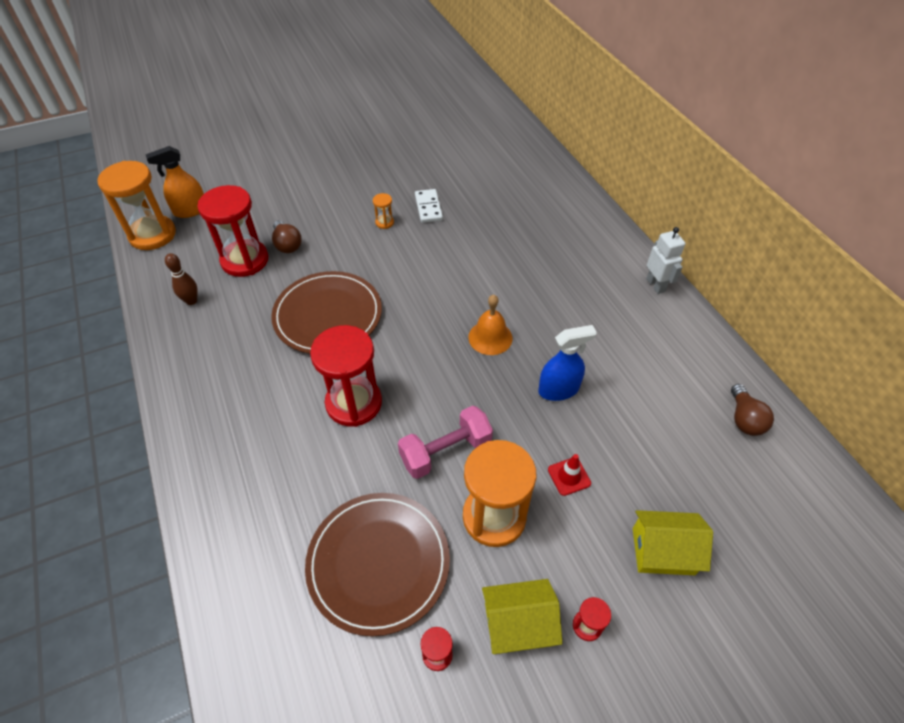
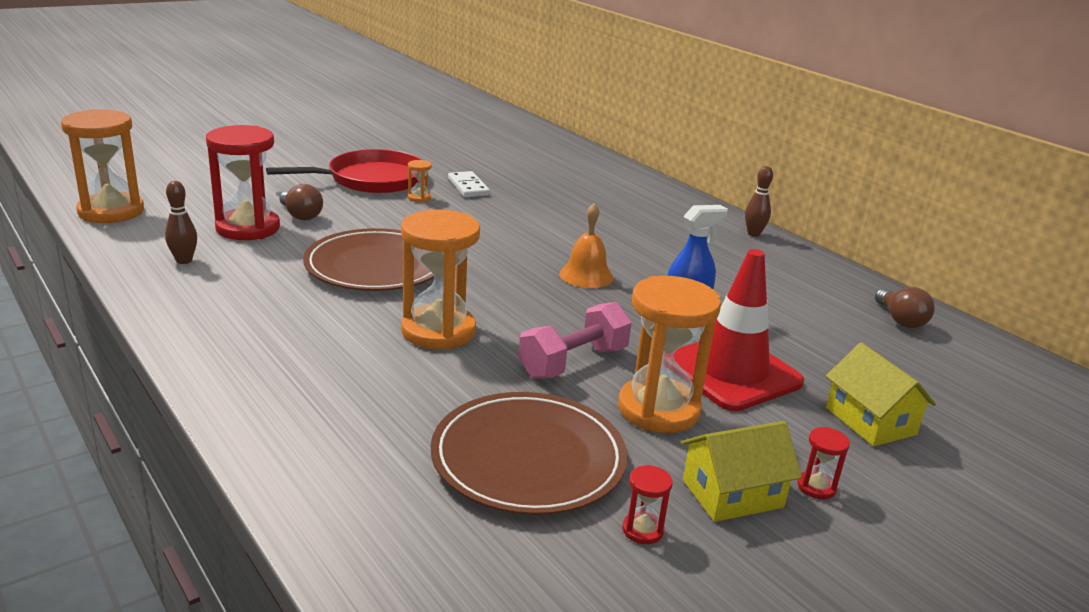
camera: 15 degrees left, 25 degrees down
(190, 210) = (159, 193): orange spray bottle -> none
(353, 195) = (372, 179): none -> red pan
(354, 403) = (438, 331): red hourglass -> orange hourglass
(569, 476) = (732, 372): red traffic cone -> red traffic cone, size x2.49
(655, 285) = (753, 234): white robot -> brown bowling pin
(663, 551) = (870, 421): yellow house -> yellow house turned 75 degrees clockwise

